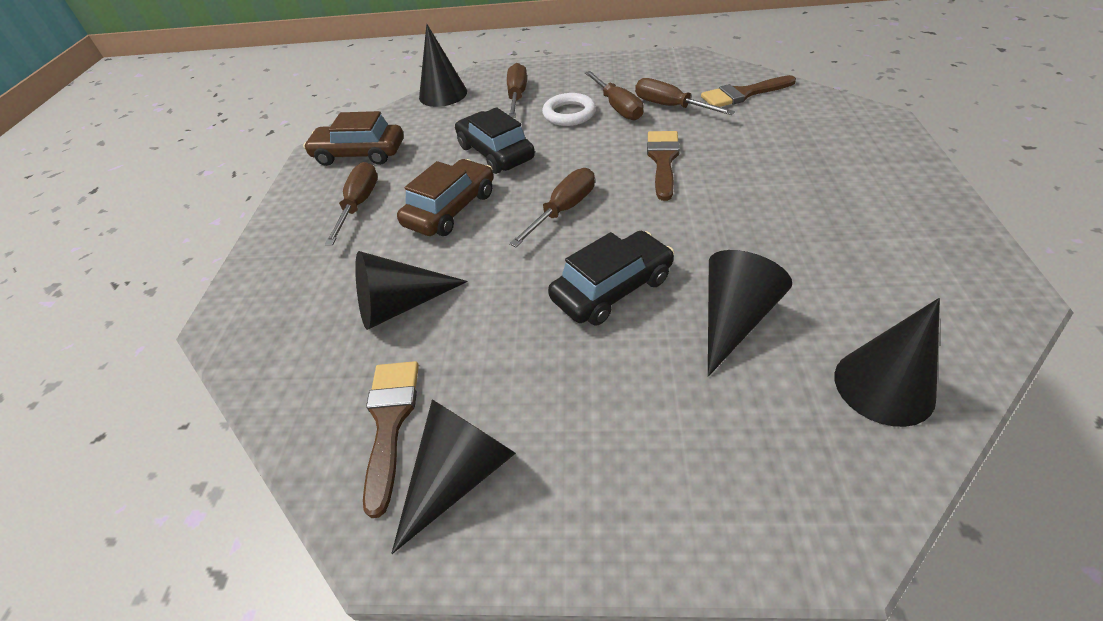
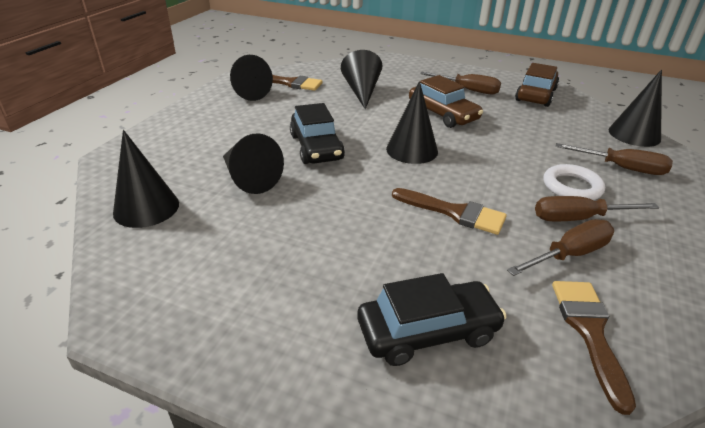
camera: 105 degrees right, 10 degrees down
(495, 153) = (511, 140): black car -> black car (427, 331)
(563, 210) = (412, 150): brown screwdriver -> black cone

